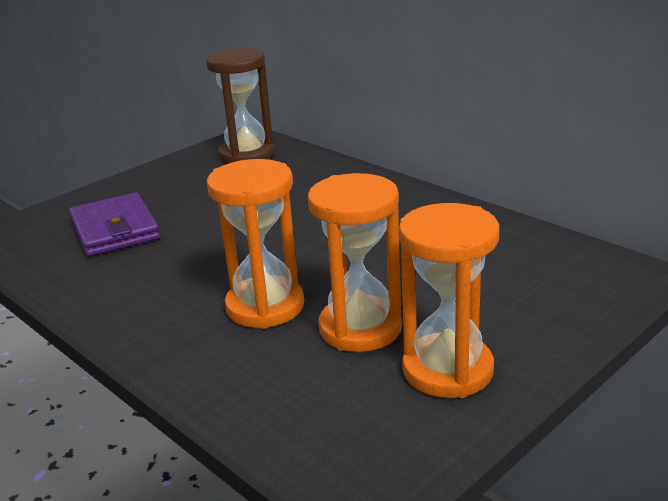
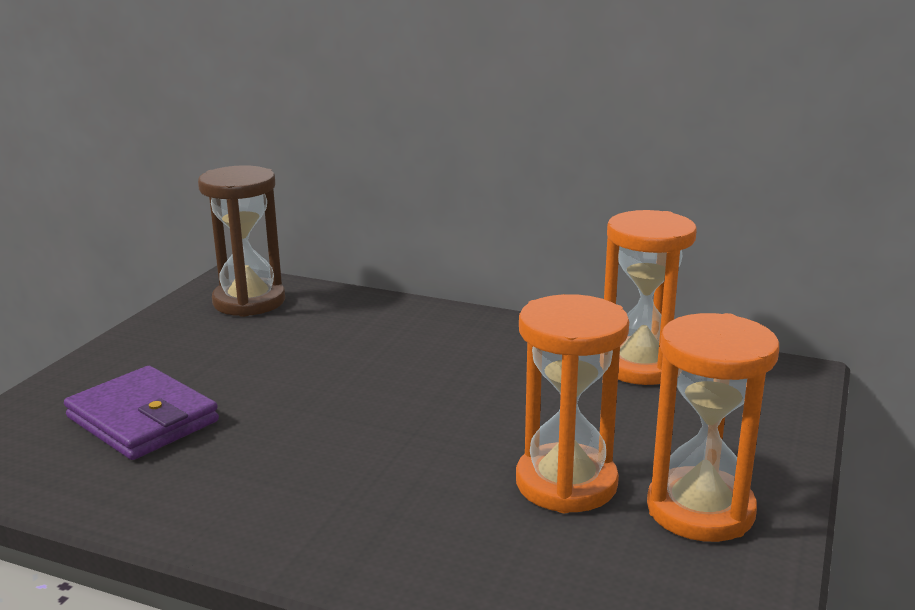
camera: 25 degrees left, 5 degrees down
(265, 306) = (431, 480): orange hourglass -> orange hourglass (641, 366)

